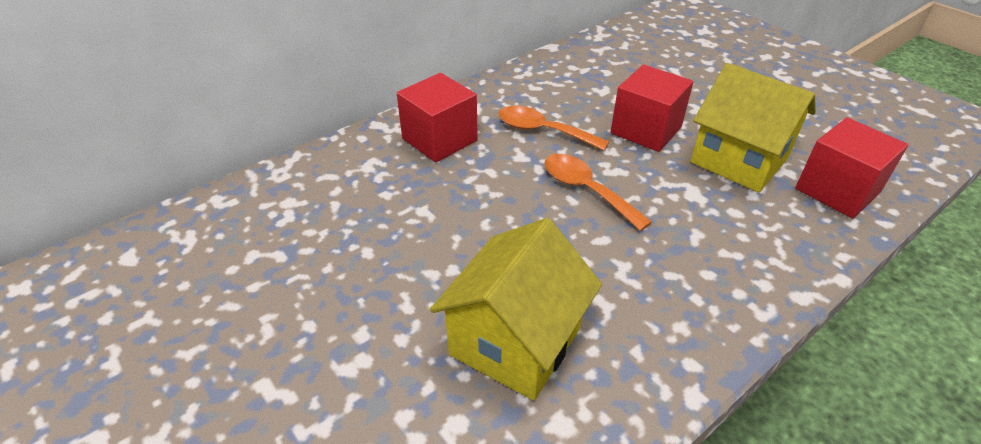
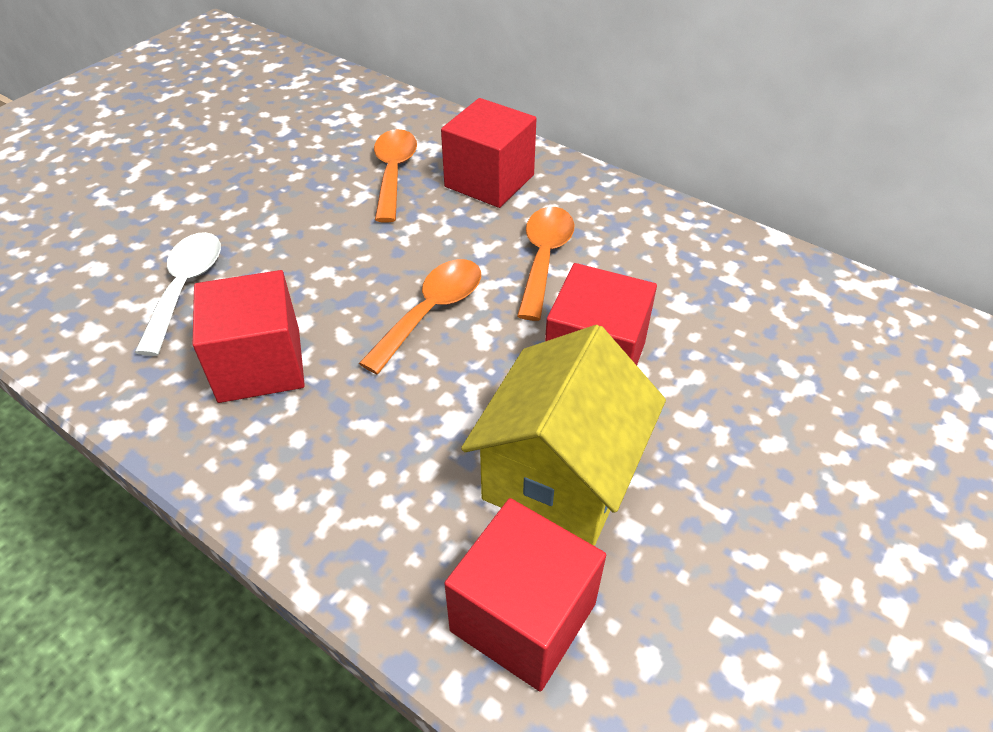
camera: 75 degrees right, 5 degrees up
(400, 188) = (393, 173): none -> orange spoon
(515, 341) = (185, 287): yellow house -> white spoon
(629, 291) = (260, 365): none -> red cube

